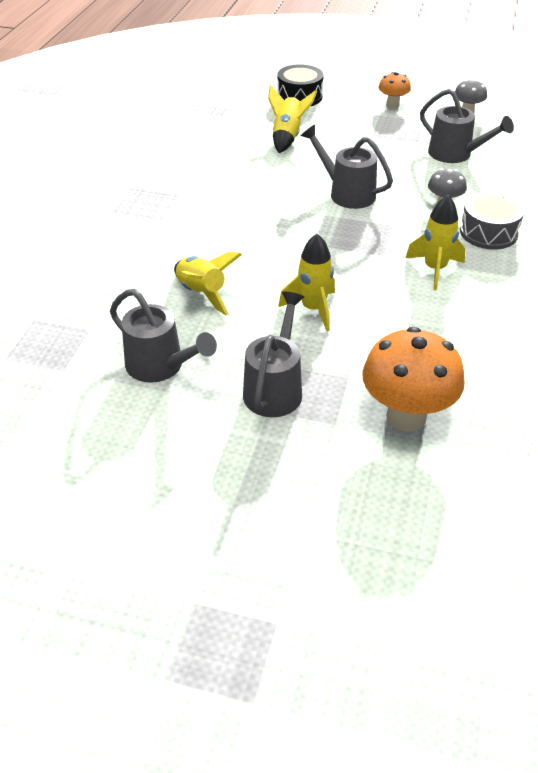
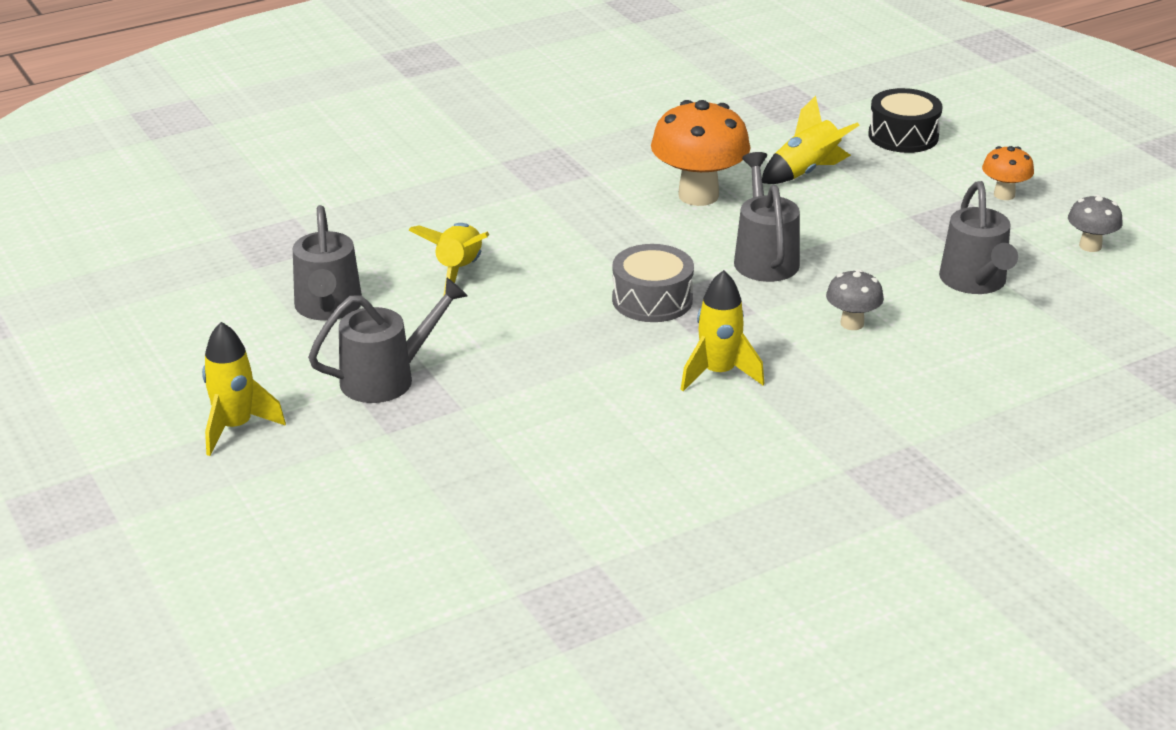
camera: 45 degrees right, 10 degrees down
(313, 309) = (532, 339): yellow rocket -> yellow rocket (235, 427)
(406, 416) = (454, 465): orange mushroom -> orange mushroom (698, 195)
(488, 232) = (849, 374): grey drum -> grey drum (652, 300)

